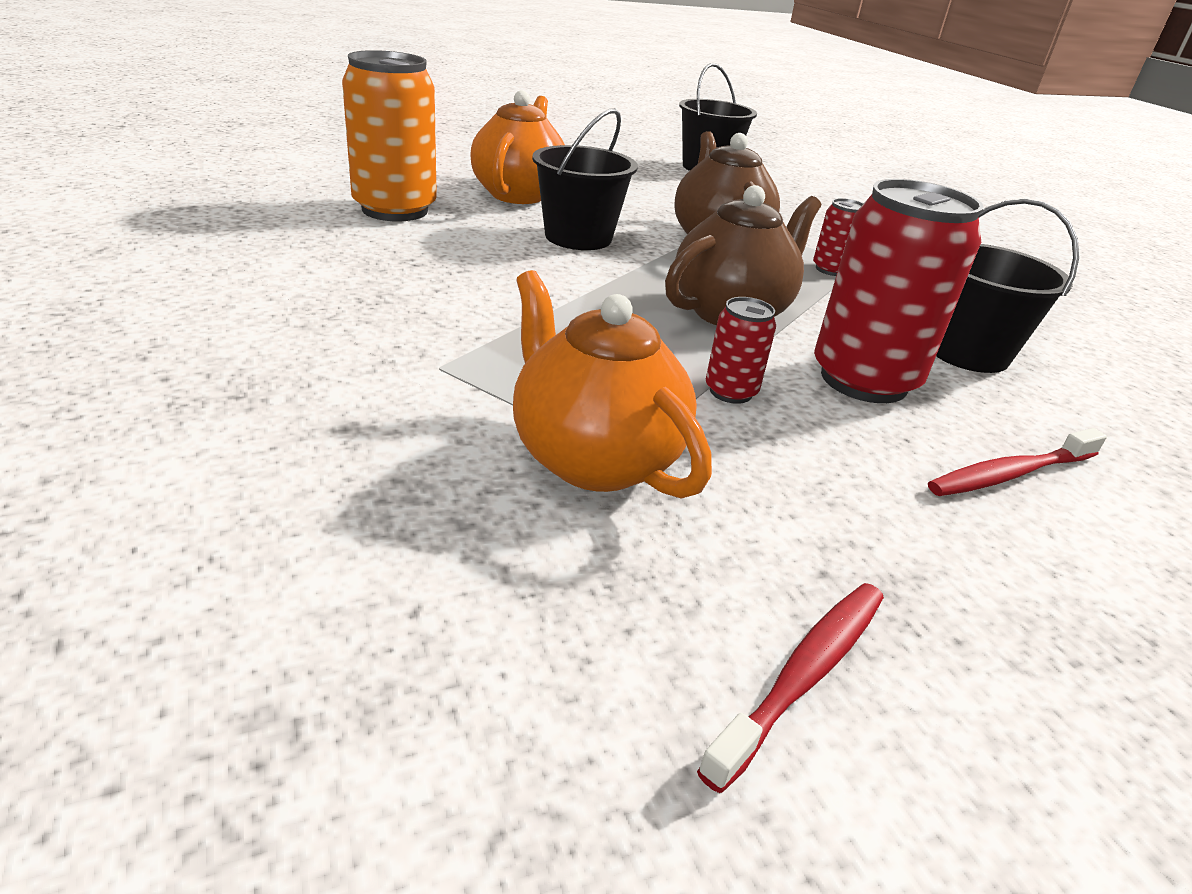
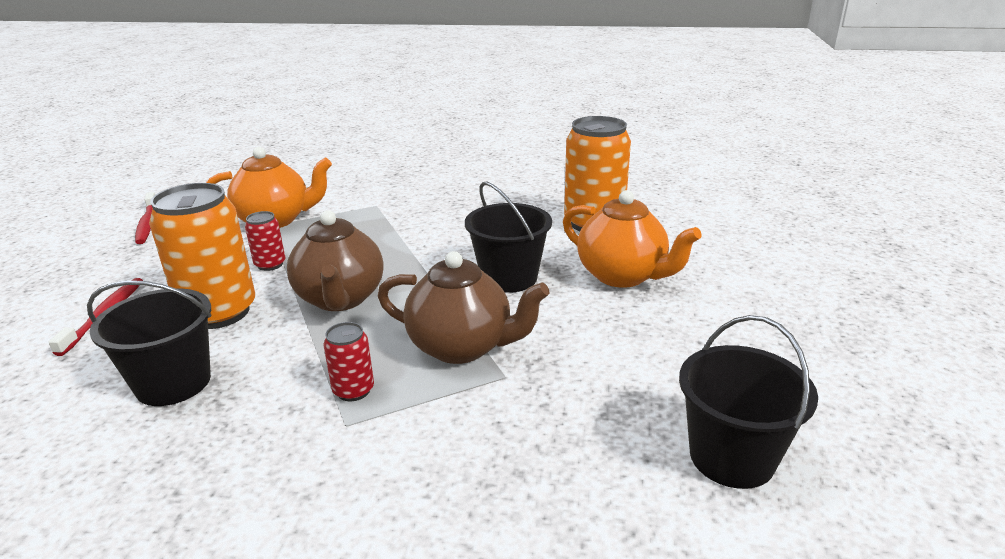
camera: 125 degrees right, 5 degrees down
(863, 380) = (219, 312): red can -> orange can

